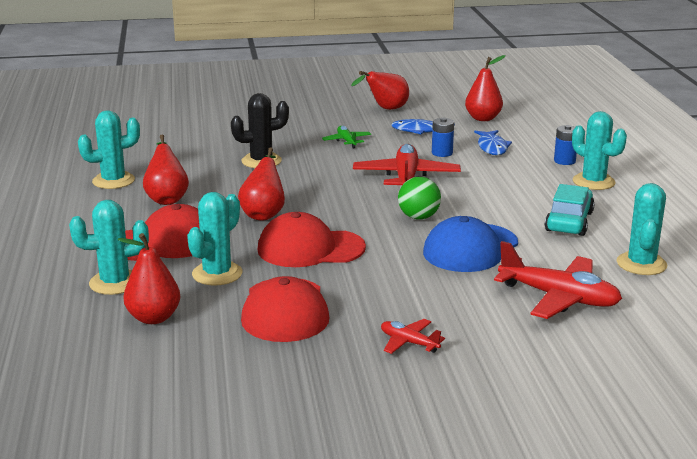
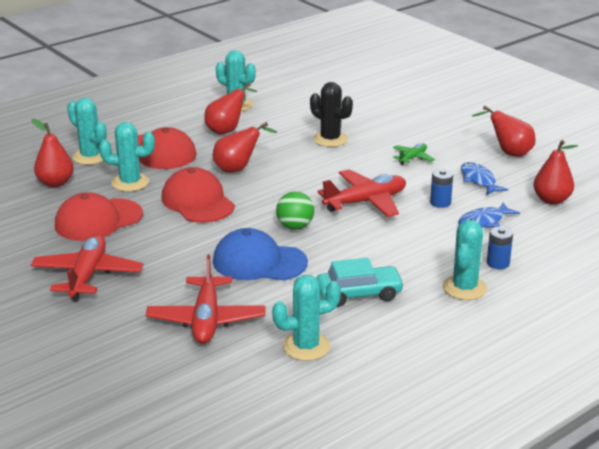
camera: 60 degrees right, 5 degrees up
(409, 343) = (87, 276): red plane -> red plane, size x1.97

